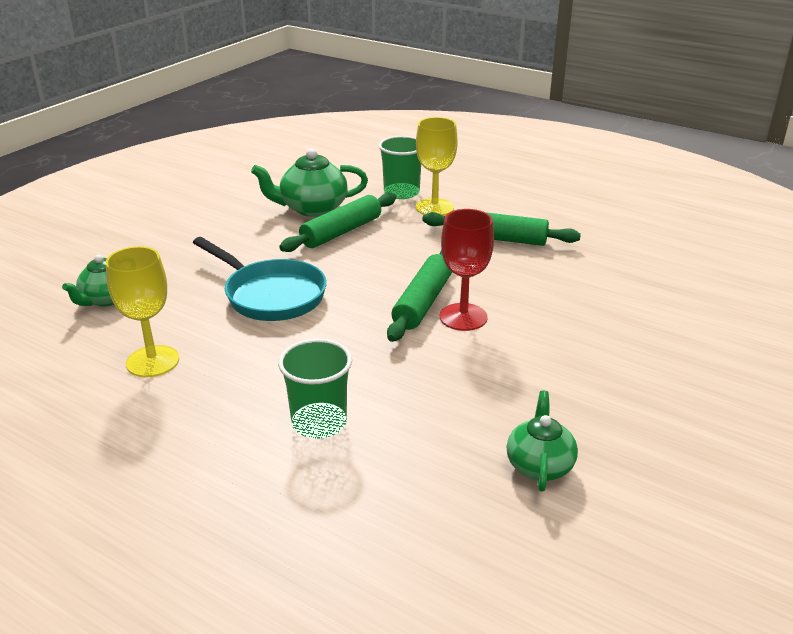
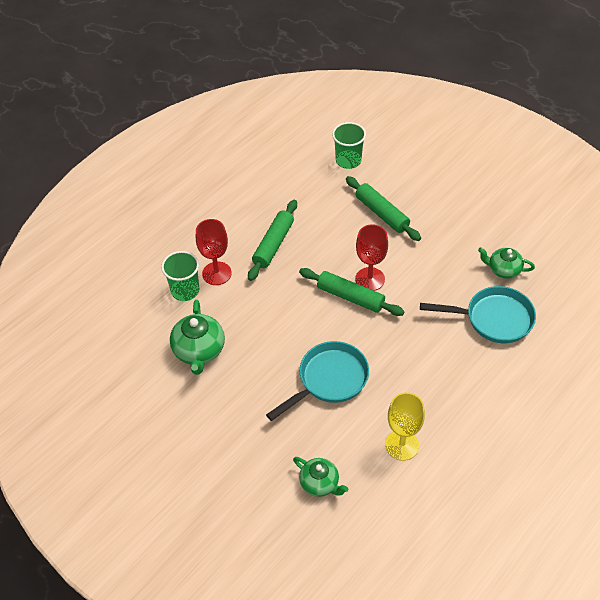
camera: 80 degrees left, 20 degrees up
(319, 423) = (467, 358): green cup -> green cup (348, 160)
(341, 232) = (244, 334): green rolling pin -> green rolling pin (382, 213)
(412, 453) = (493, 319): none -> turquoise pan
(434, 207) = (216, 273): yellow goblet -> red goblet

